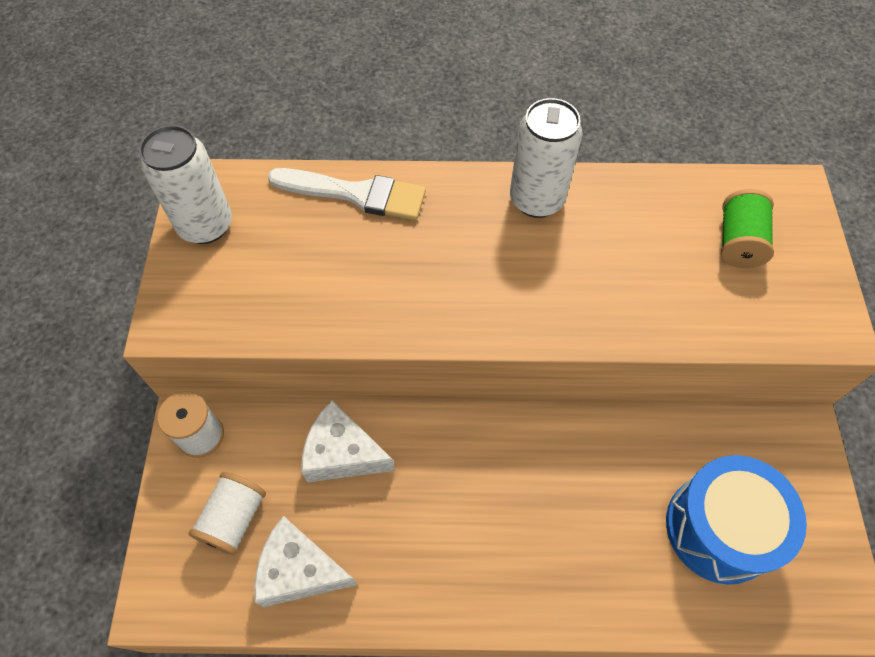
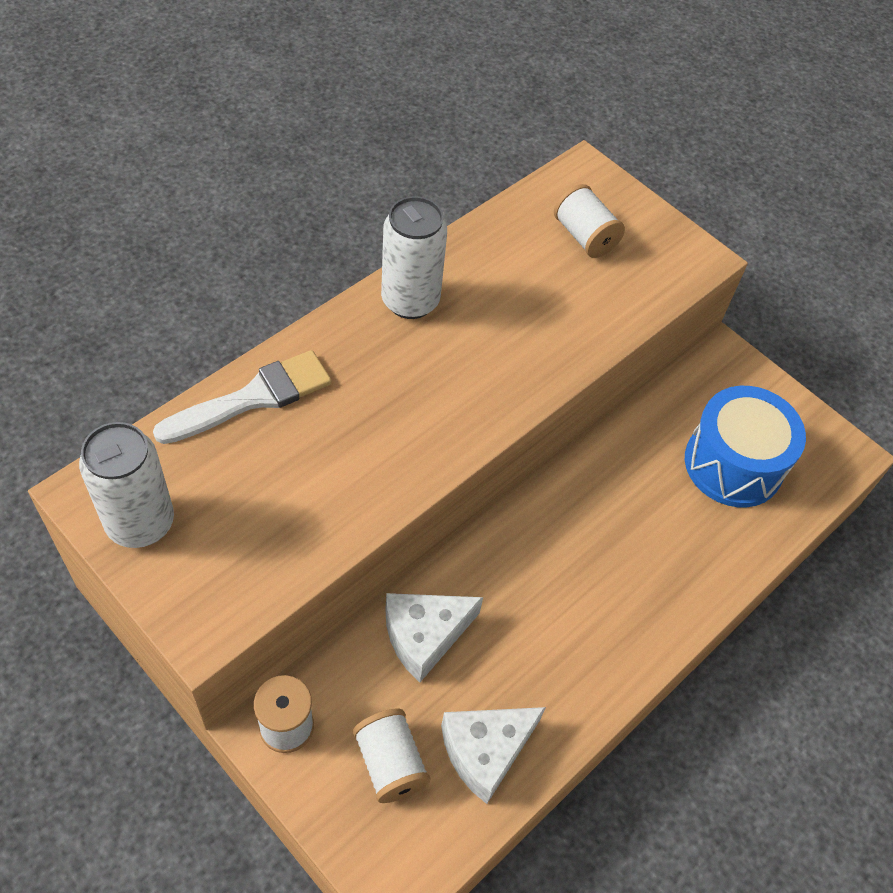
camera: 50 degrees left, 5 degrees down
(738, 242) = (584, 236): green spool -> white spool

